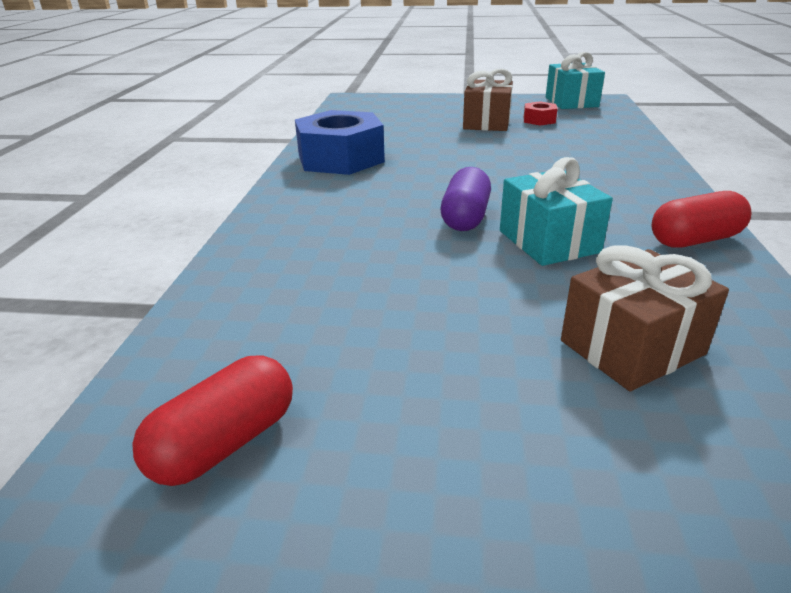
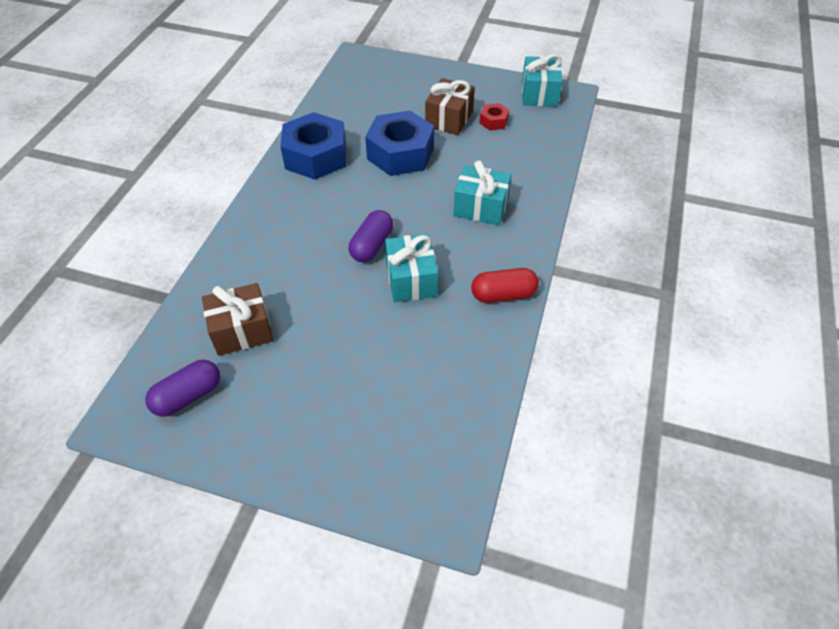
camera: 10 degrees right, 20 degrees up
(225, 443) = (188, 396): red capsule -> purple capsule
(448, 148) = (400, 153): none -> blue nut
(584, 174) = (480, 207): none -> turquoise gift
(631, 347) = (404, 375): brown gift -> brown gift (242, 330)

